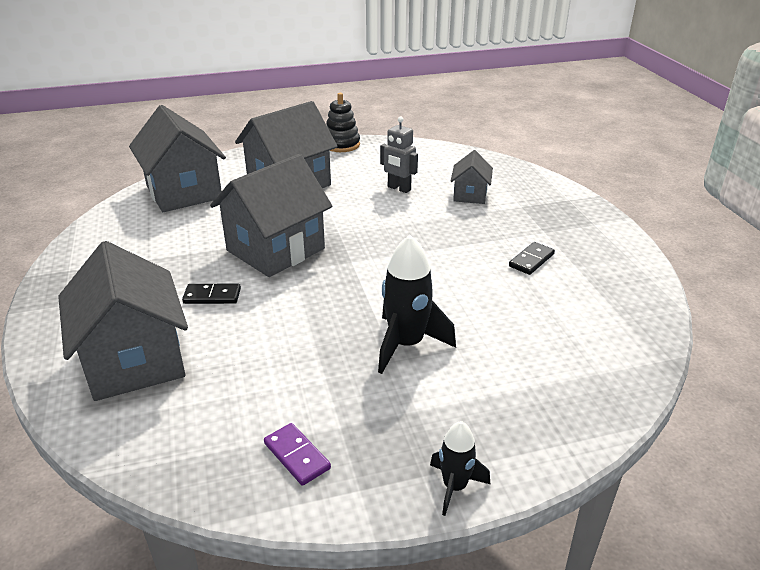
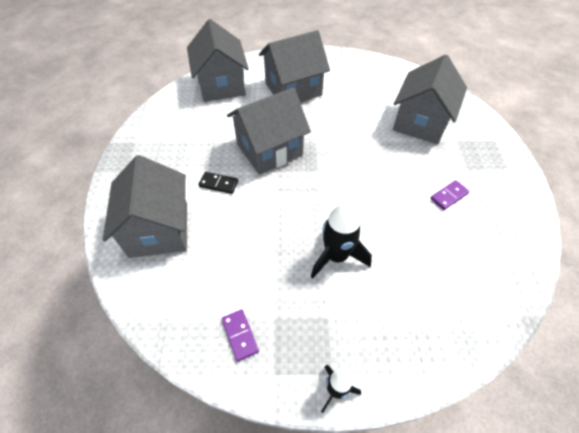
camera: 15 degrees right, 20 degrees up
(341, 145) = (339, 57): black stacking toy -> none
(399, 188) = (369, 107): grey robot -> none
(470, 195) = (420, 122): grey house -> grey house, size x1.95
(531, 260) = (449, 196): black domino -> purple domino

